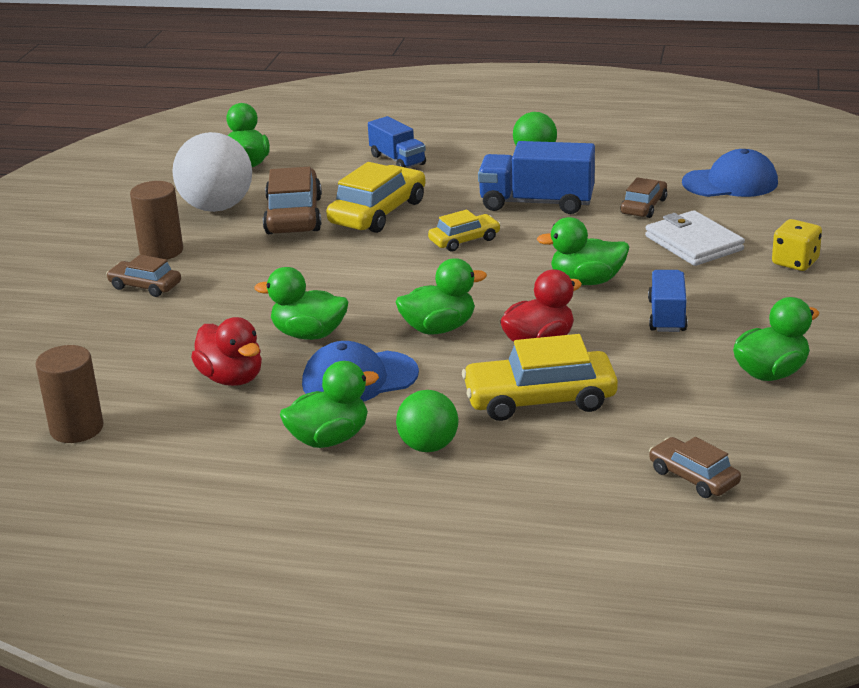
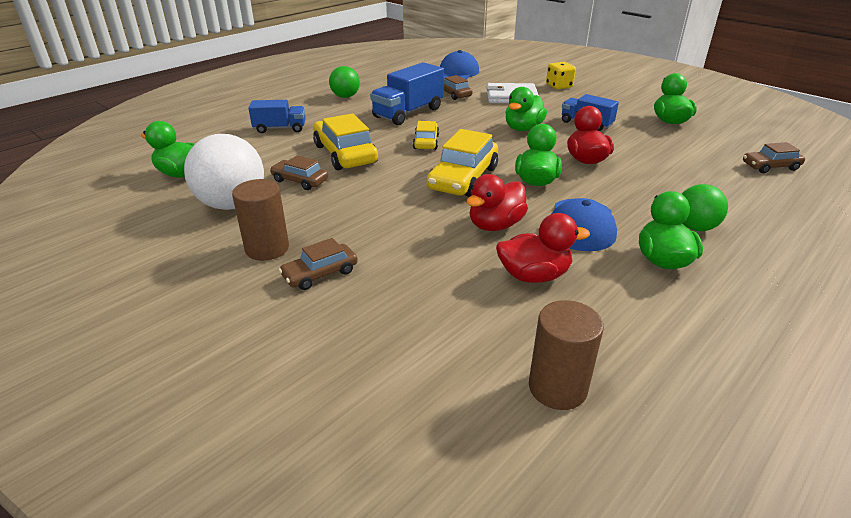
camera: 60 degrees left, 5 degrees up
(293, 215) = (300, 181): brown car -> brown car, size x0.57
(309, 334) = (495, 225): green duck -> red duck
(540, 399) = (656, 178): yellow car -> yellow car (463, 178)

